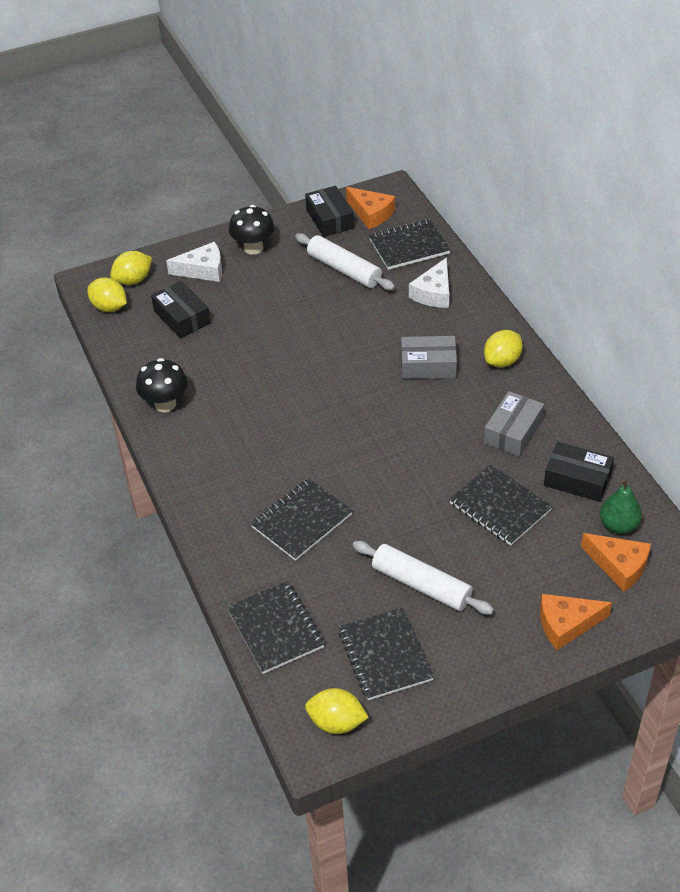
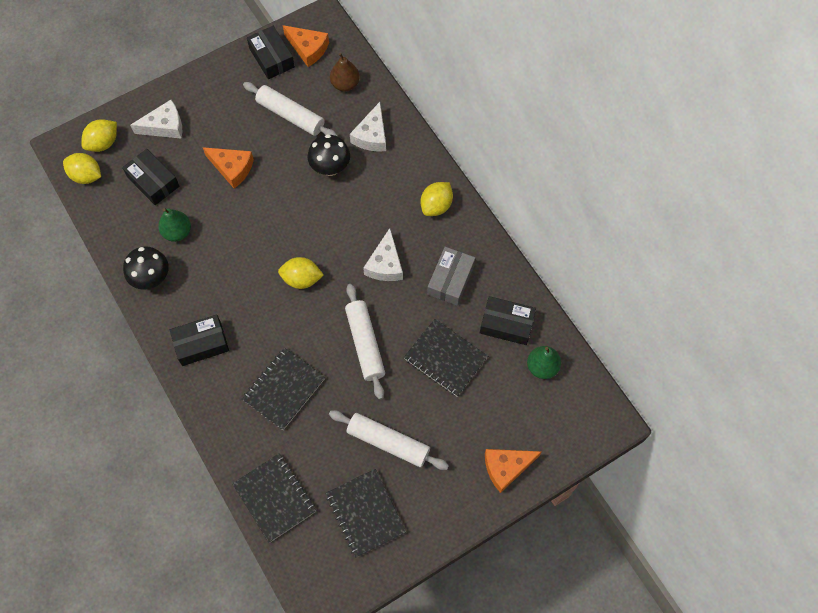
camera: 10 degrees left, 20 degrees up
(201, 364) = (177, 232): none -> green pear
(212, 469) = (201, 344): none -> black box
(253, 248) = (207, 97): black mushroom -> black mushroom (330, 168)
(336, 722) = (333, 580): yellow lemon -> yellow lemon (301, 279)
(404, 485) = (365, 344): none -> white rolling pin
(409, 246) = (345, 84): black notebook -> brown pear
(428, 365) = (374, 216): grey box -> none
(436, 411) = (385, 264): none -> white cheese
(619, 566) = (544, 407): orange cheese -> orange cheese (232, 168)

